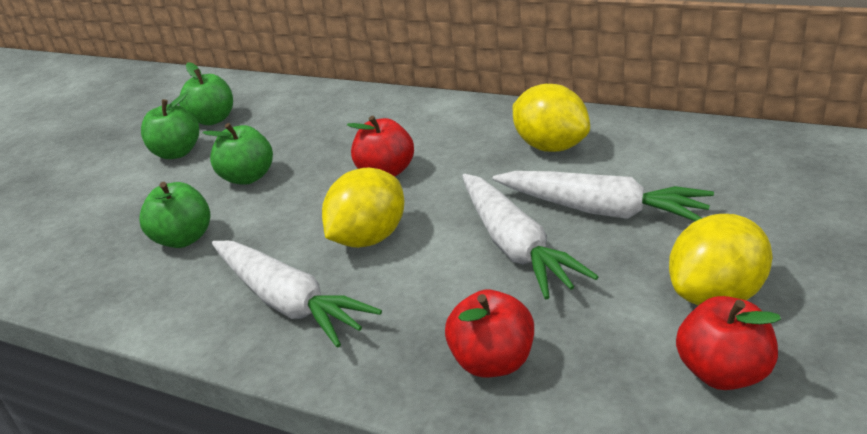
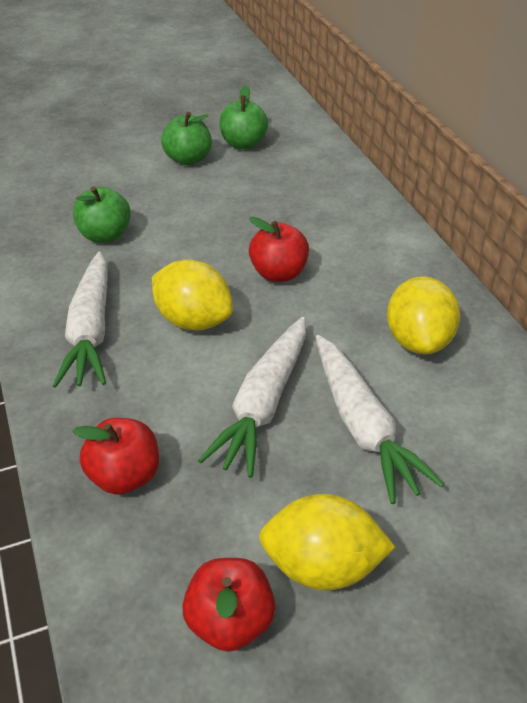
camera: 40 degrees right, 10 degrees up
(248, 177) = (197, 212): green apple -> none
(369, 238) = (193, 320): yellow lemon -> yellow lemon turned 45 degrees clockwise

